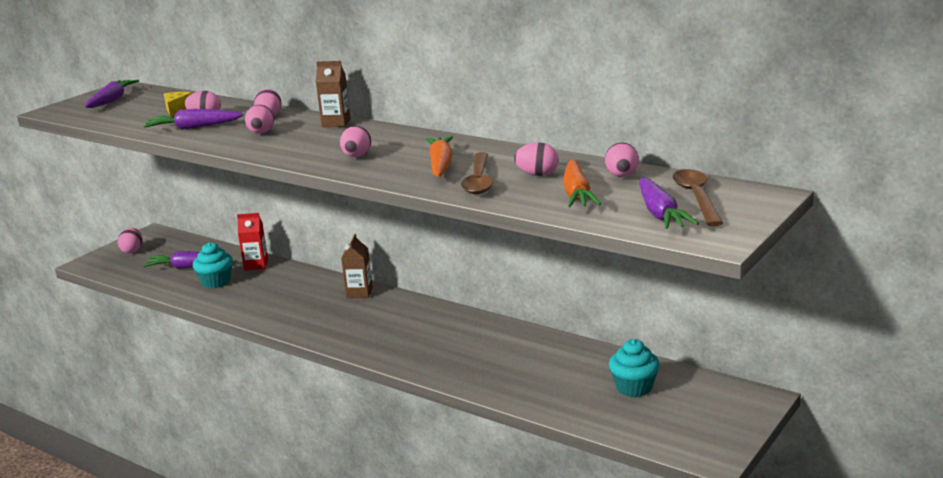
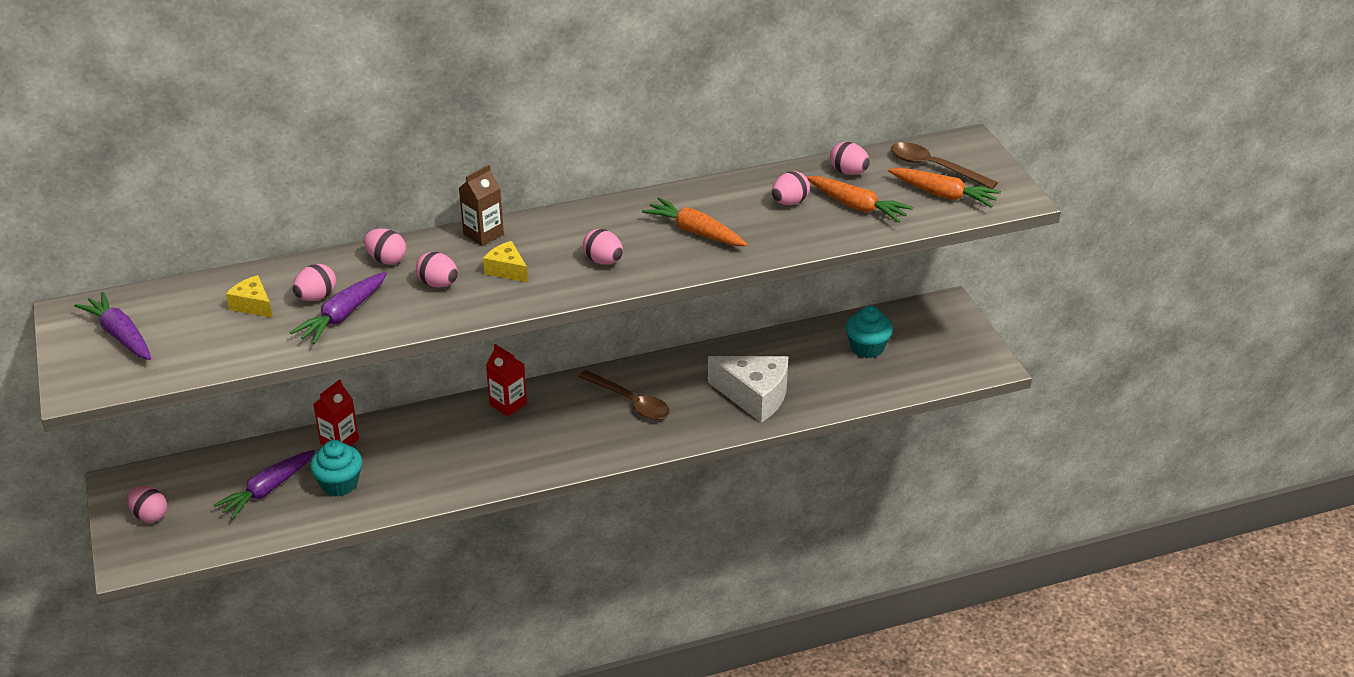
camera: 55 degrees left, 15 degrees up
(304, 140) = (507, 270): none -> yellow cheese
(359, 293) = (508, 404): brown carton -> red carton
(479, 180) = (761, 231): brown spoon -> brown spoon (630, 402)
(496, 368) = (754, 396): none -> white cheese
(660, 214) = (943, 195): purple carrot -> orange carrot

